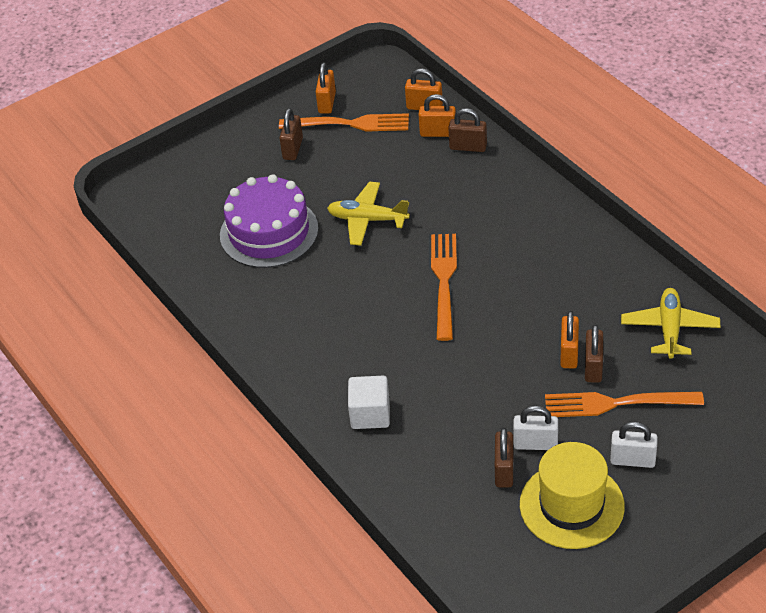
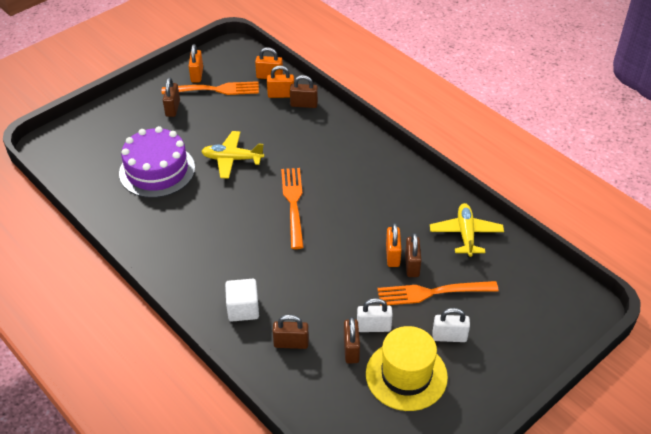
camera: 10 degrees left, 0 degrees up
(428, 459) = (291, 343): none -> brown padlock

